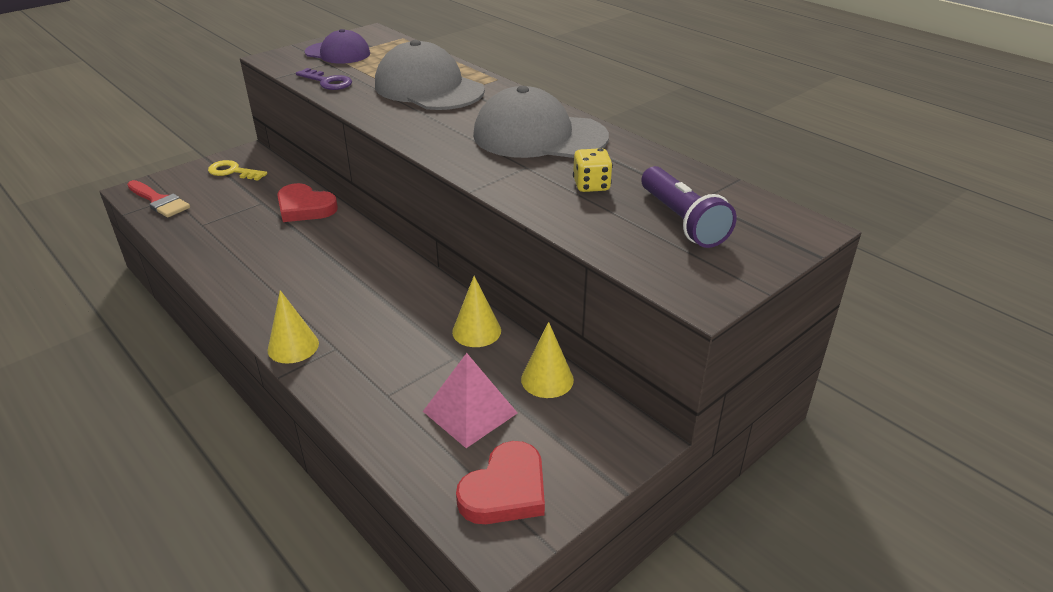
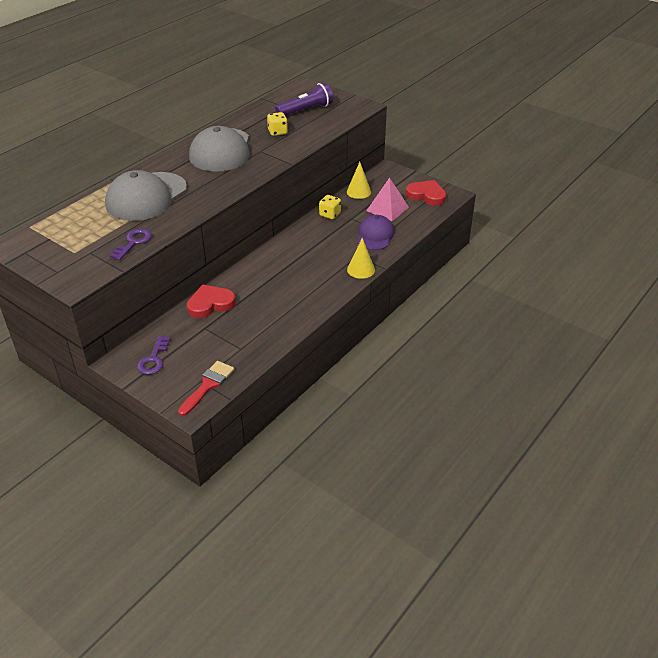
camera: 100 degrees left, 5 degrees up
(233, 171) = (154, 359): yellow key -> purple key
(305, 207) = (210, 304): red heart -> red heart turned 135 degrees counterclockwise
(338, 53) = (66, 252): purple cap -> purple cap (375, 235)
(476, 331) = (330, 214): yellow cone -> yellow dice

